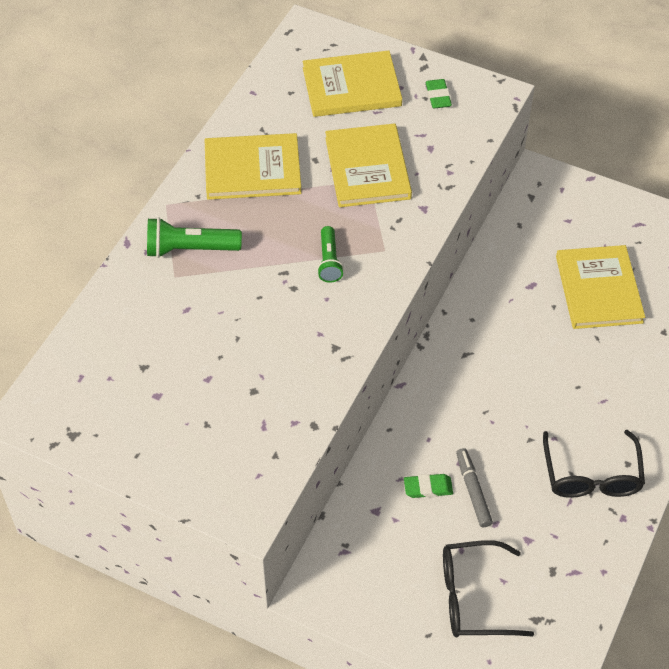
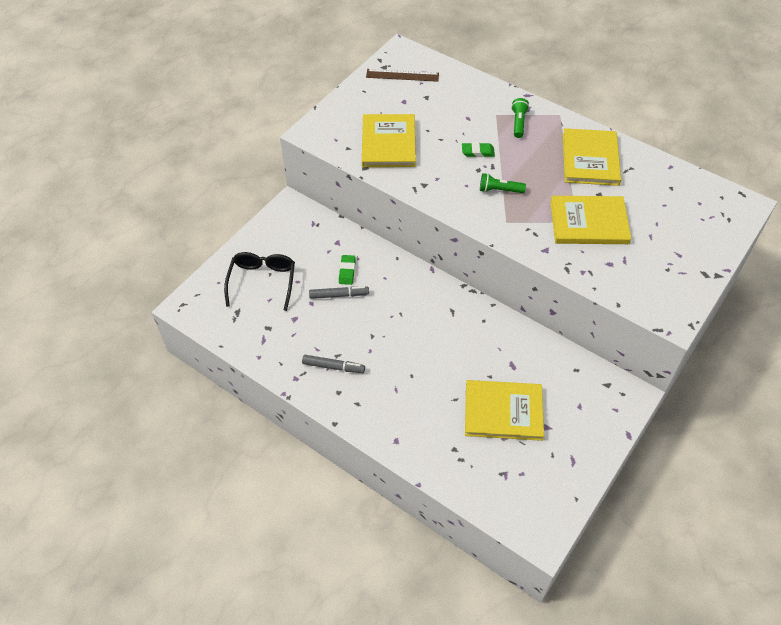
camera: 100 degrees right, 0 degrees up
(93, 406) = (402, 75): none -> brown ruler
(190, 249) = (518, 123): green flashlight -> green flashlight, size x0.66
(351, 87) = (678, 224): yellow book -> yellow book (388, 143)
(438, 96) = (669, 278): green eraser -> green eraser (477, 152)
(591, 476) = (333, 366): black glasses -> grey marker

